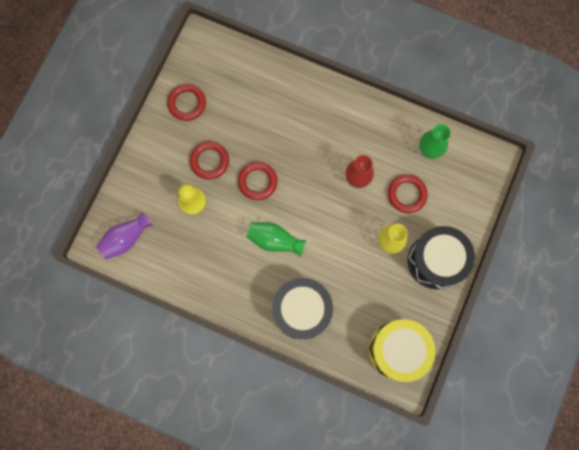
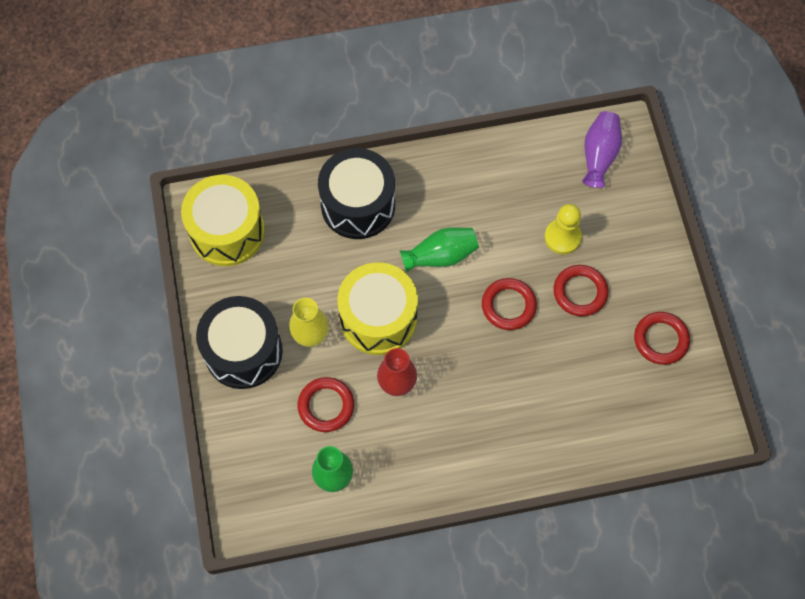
camera: 145 degrees right, 10 degrees down
(340, 226) = (378, 318): none -> yellow drum

